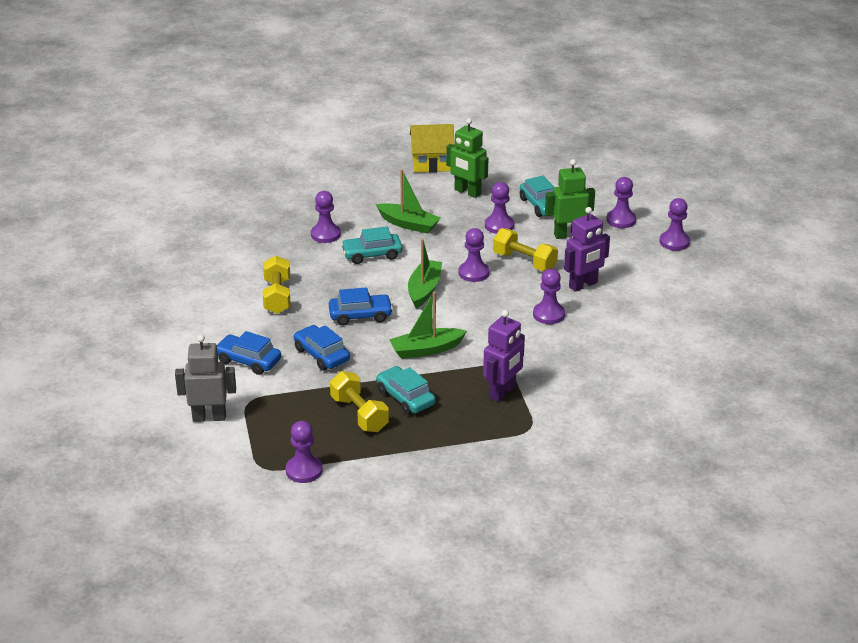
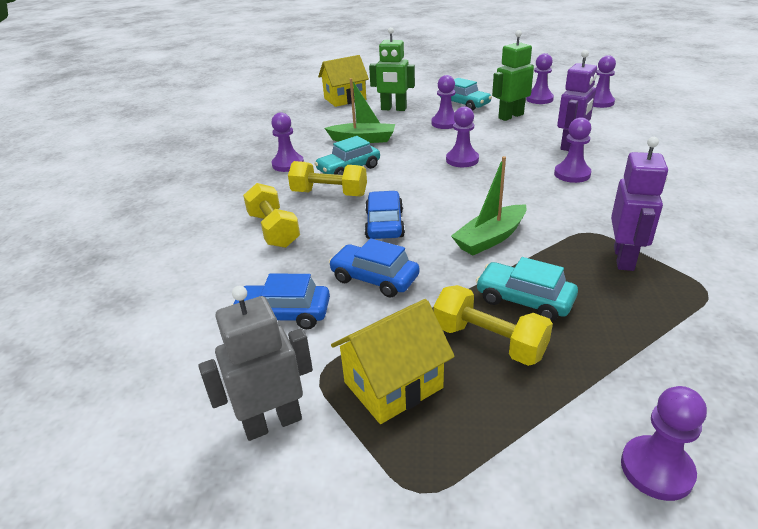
camera: 20 degrees left, 0 degrees up
(285, 419) = (393, 385): none -> yellow house
(304, 470) = (492, 471): purple pawn -> purple pawn (656, 469)
(360, 315) = (384, 224): blue car -> blue car turned 60 degrees counterclockwise
(424, 289) = (429, 184): green boat -> none
(524, 262) = (497, 141): yellow dumbbell -> yellow dumbbell (329, 194)

